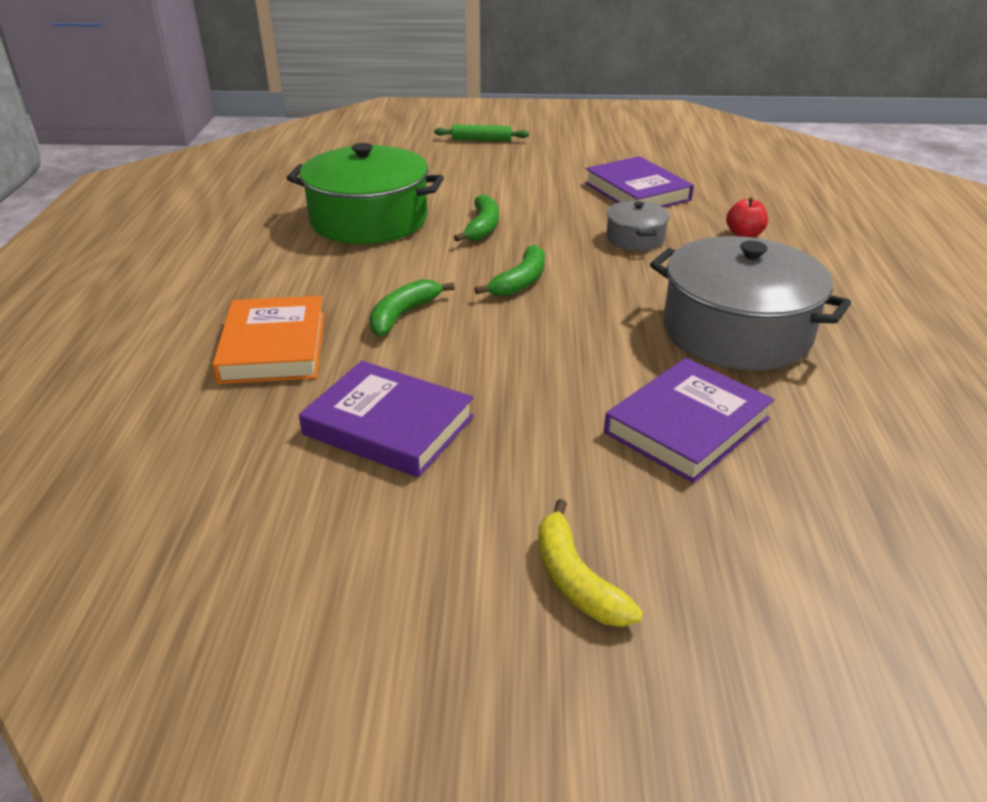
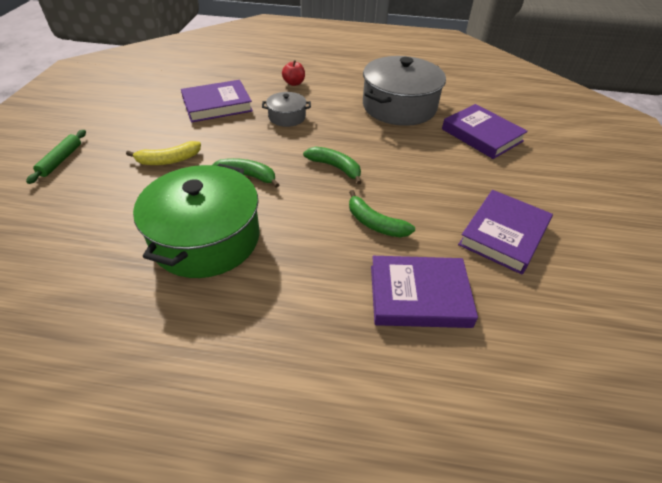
camera: 85 degrees left, 10 degrees up
(273, 347) = (419, 295): orange book -> purple book
(576, 579) = (596, 181): yellow banana -> yellow banana (168, 160)

